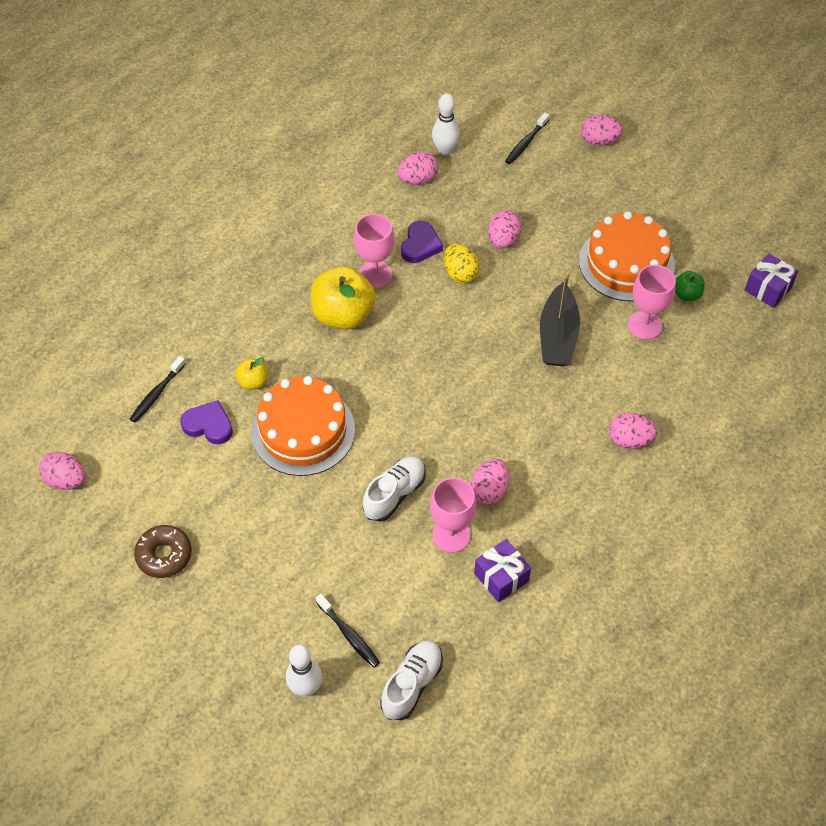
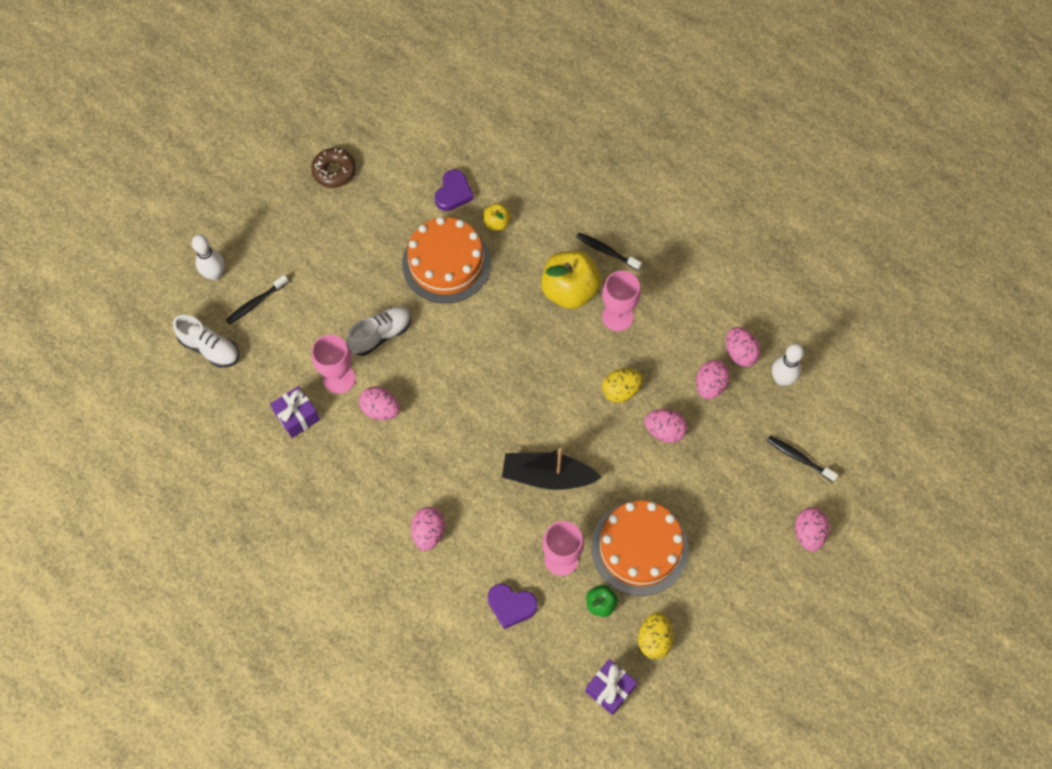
camera: 90 degrees right, 10 degrees up
(66, 480) = (404, 99): pink egg -> pink egg (710, 385)
(156, 394) = (485, 153): black toothbrush -> black toothbrush (606, 251)
(394, 494) = (381, 335): white shoe -> white shoe turned 75 degrees counterclockwise
(420, 245) = (655, 355): purple heart -> purple heart (511, 606)
(715, 255) = (654, 639): none -> yellow egg

